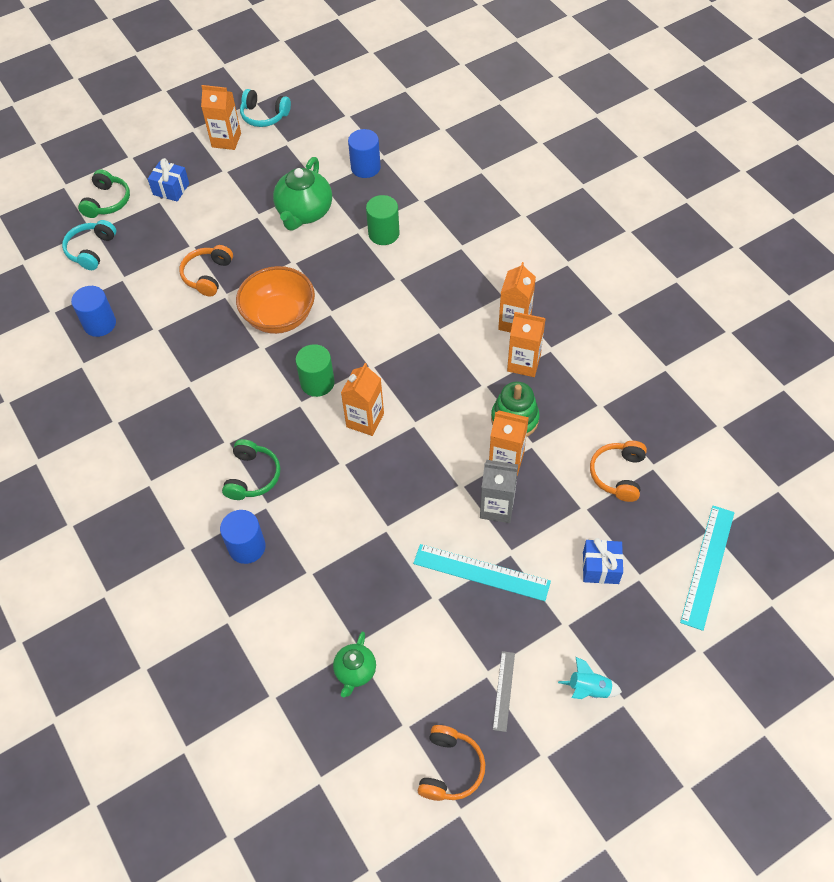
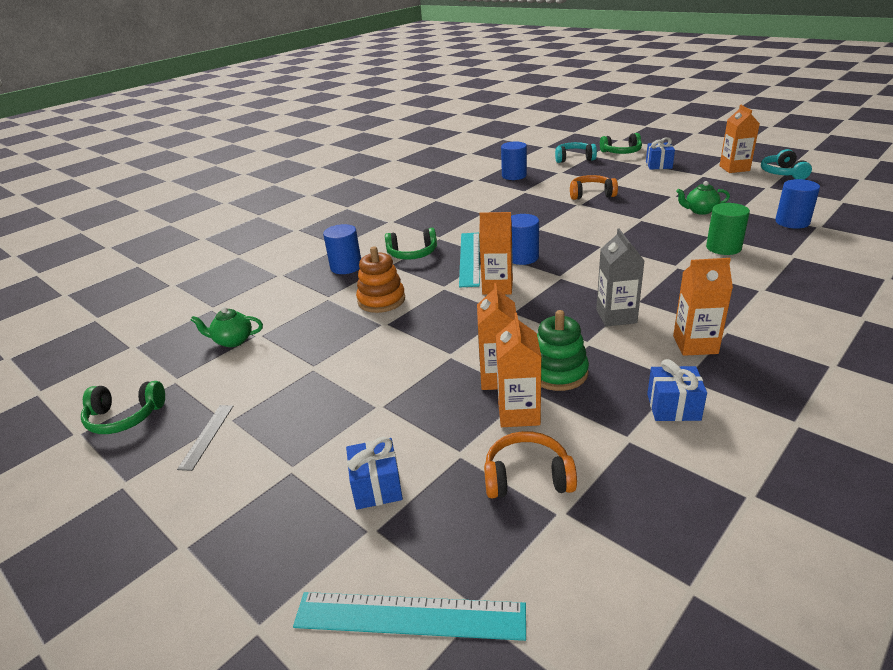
camera: 75 degrees right, 25 degrees down
(279, 317) = (577, 227): orange bowl -> none
(304, 213) = (700, 211): green teapot -> green teapot, size x0.56
(317, 383) = (522, 257): green cylinder -> blue cylinder
(340, 523) = (381, 300): none -> orange stacking toy
(450, 768) = (125, 417): orange headphones -> green headphones
(481, 572) = (349, 390): turquoise ruler -> turquoise ruler (469, 258)
(497, 507) = (433, 384): grey carton -> grey carton (616, 316)
(504, 691) = (207, 436): grey ruler -> grey ruler turned 75 degrees counterclockwise
(523, 363) = (642, 363): orange carton -> orange carton (518, 413)
(578, 367) = (673, 407): none -> blue gift
(589, 689) = (203, 508): turquoise rocket -> none

